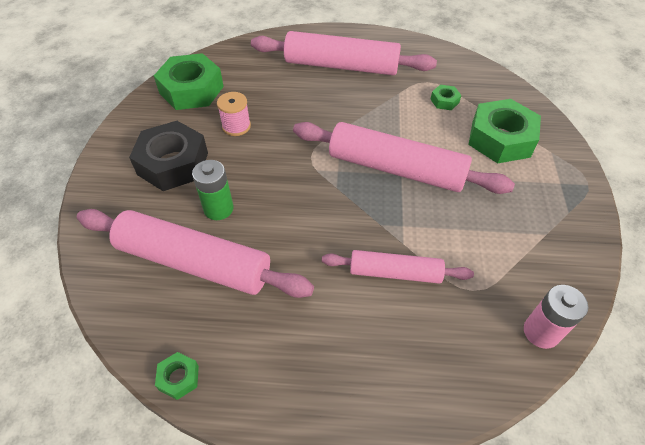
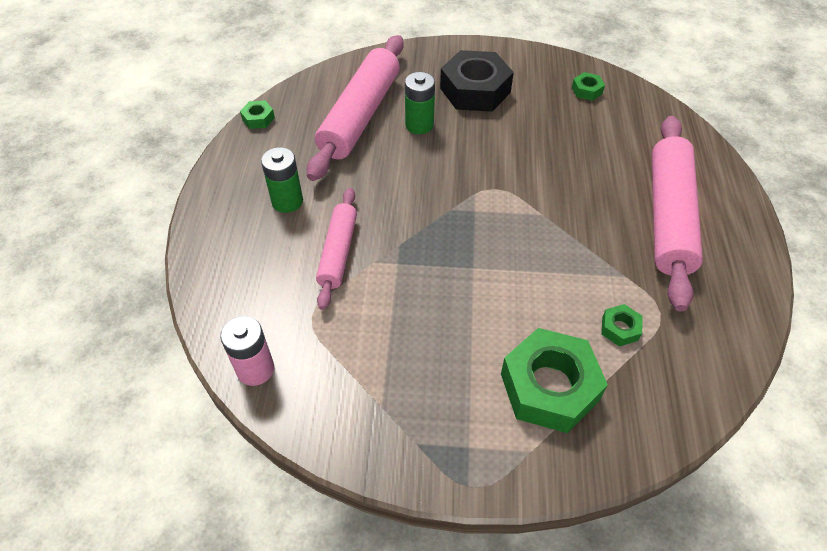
camera: 90 degrees right, 0 degrees up
(191, 90) = (587, 90): green nut -> green nut, size x0.44
(236, 126) = (534, 128): pink spool -> none
(327, 326) = (287, 201): none -> green battery
(396, 169) = (481, 263): pink rolling pin -> none

